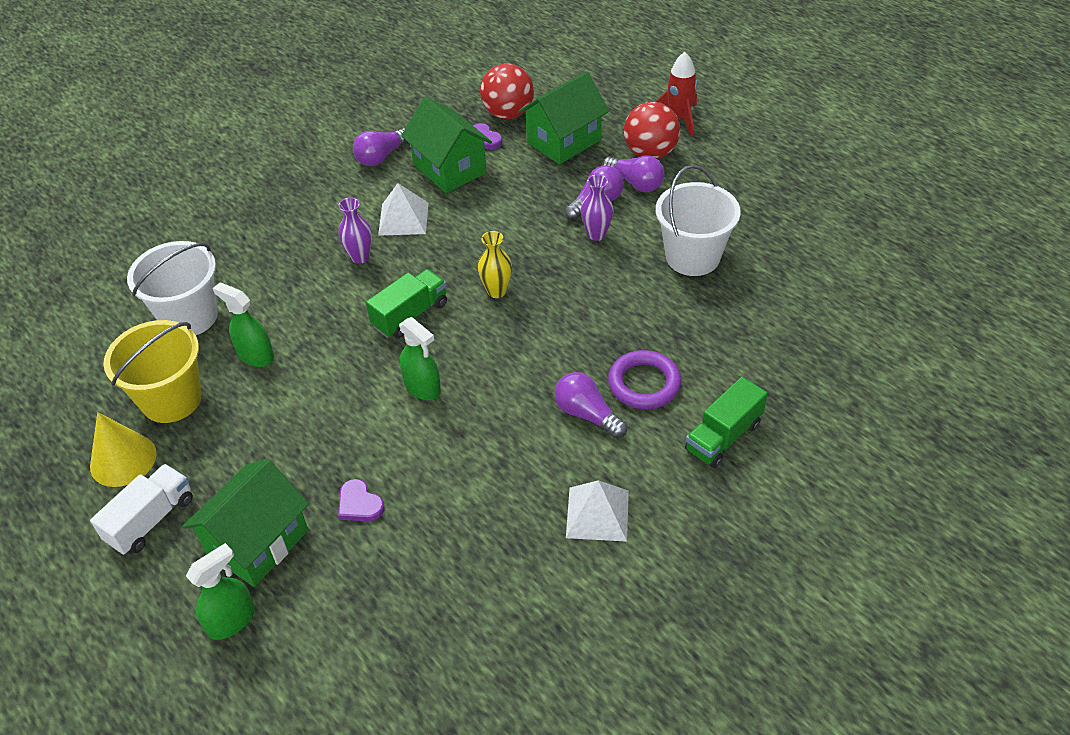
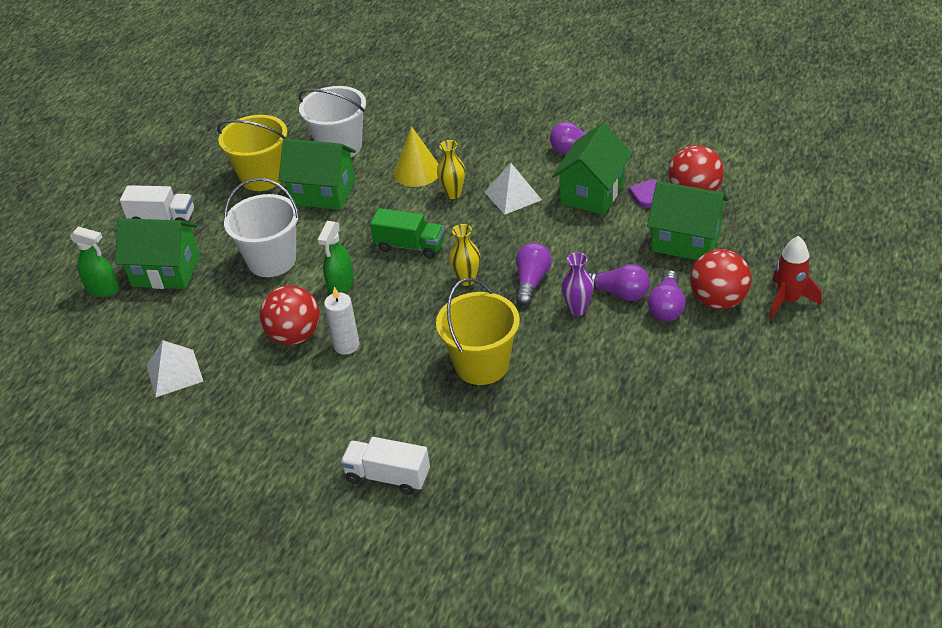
camera: 65 degrees right, 5 degrees down
(123, 460) = (203, 183): yellow cone -> yellow cone (417, 172)
(255, 355) = (323, 193): green spray bottle -> green house
(359, 504) = (218, 302): purple heart -> none
(360, 257) = (453, 194): purple vase -> yellow vase
(471, 450) = (295, 336): none -> red ball
(519, 411) = (346, 345): none -> white candle
(587, 414) = (365, 384): purple light bulb -> purple light bulb (531, 281)
(597, 513) = (269, 428): white pyramid -> white pyramid (174, 373)
(621, 321) = (482, 365): none -> yellow bucket
(644, 384) = (418, 405): purple ring -> none
(692, 257) = (595, 380): white bucket -> white bucket (272, 260)
(723, 437) = (387, 476): green truck -> white truck

